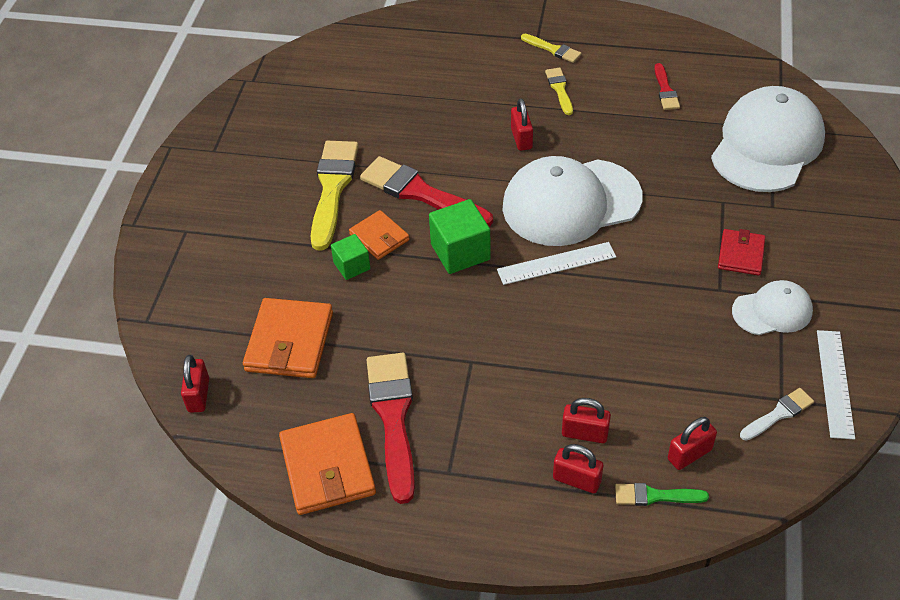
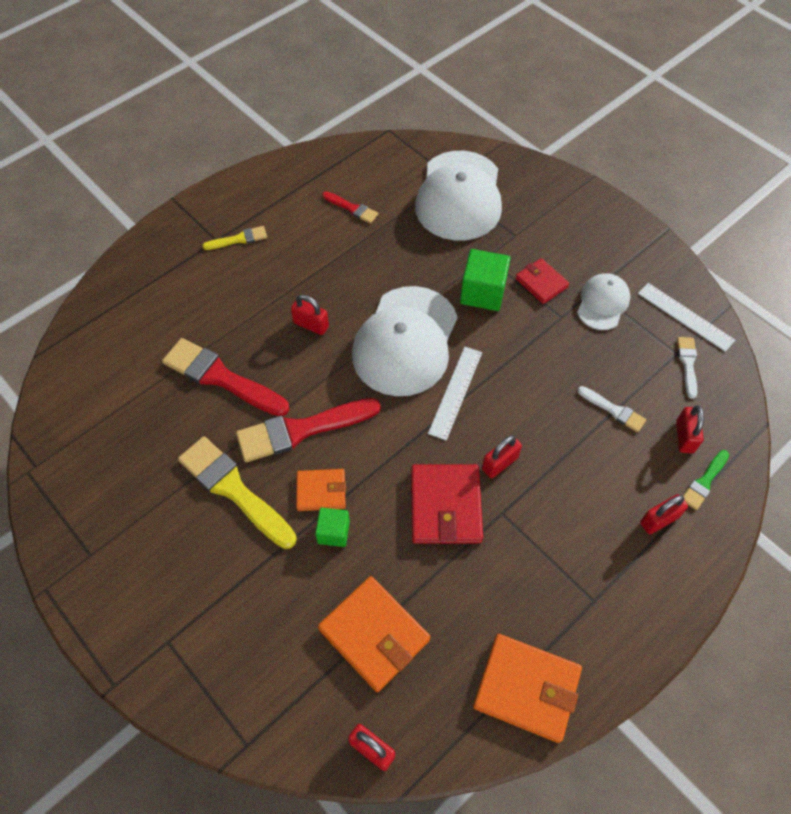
camera: 55 degrees left, 10 degrees up
(393, 418) = (514, 606): red brush -> red brush (221, 377)
(441, 320) = (445, 506): none -> red wallet
(460, 252) = (388, 445): green cube -> green cube (483, 292)
(559, 89) = (285, 265): yellow brush -> none
(584, 433) = (623, 486): red padlock -> red padlock (499, 463)
(659, 383) = (613, 410): none -> white brush
(767, 145) = (459, 196): white cap -> white cap turned 150 degrees counterclockwise

